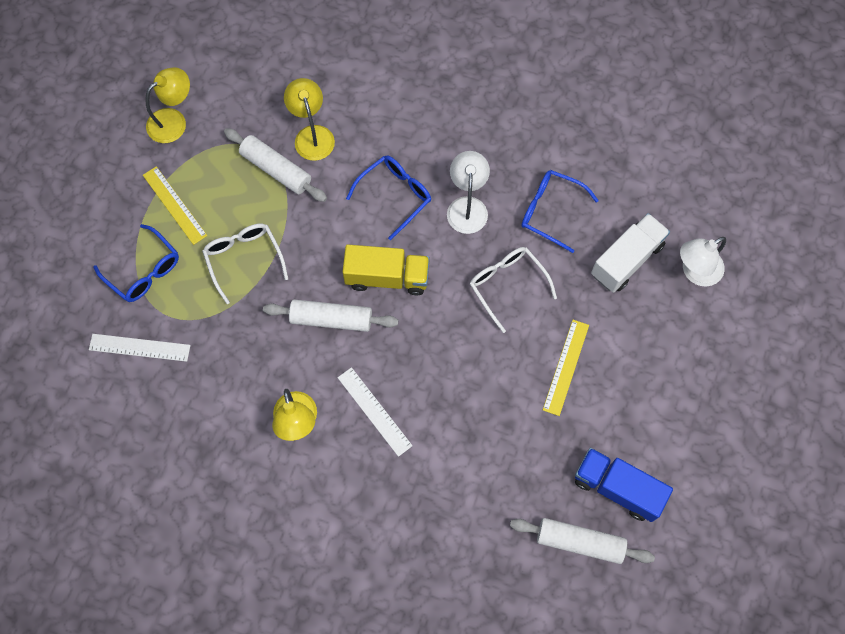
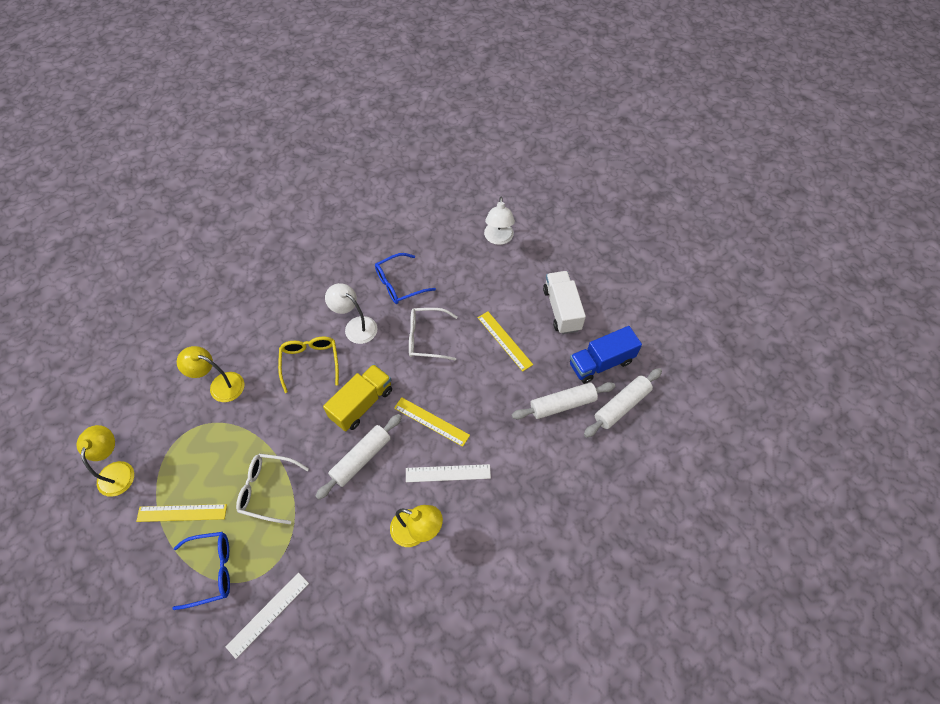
camera: 55 degrees left, 10 degrees down
(276, 170) = (222, 424): white rolling pin -> white rolling pin (562, 404)
(395, 195) = (310, 362): blue glasses -> yellow glasses
(417, 357) = (431, 421): none -> yellow ruler
(626, 260) = (463, 266): white truck -> white truck (562, 309)

